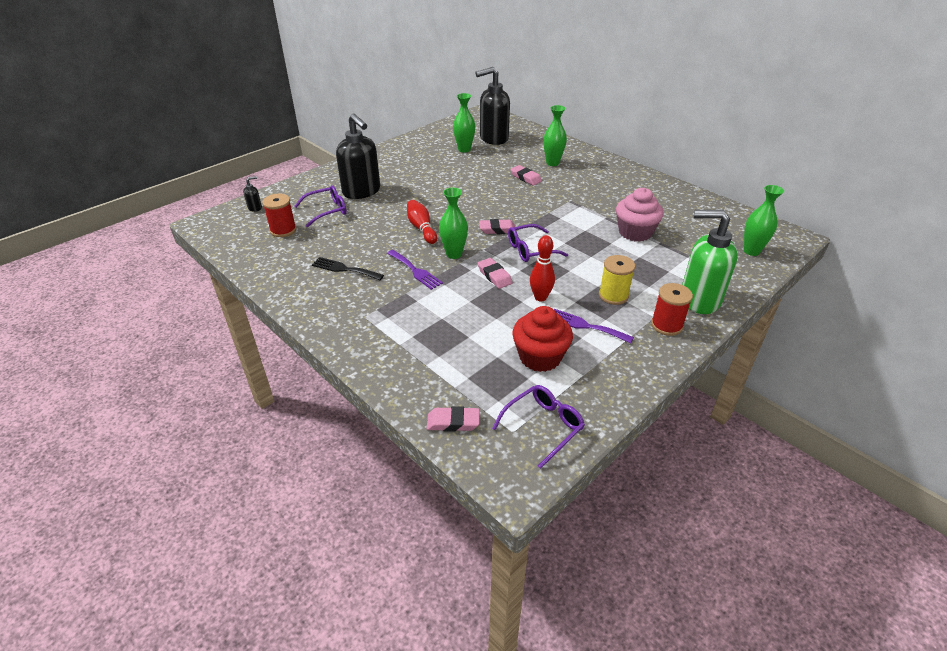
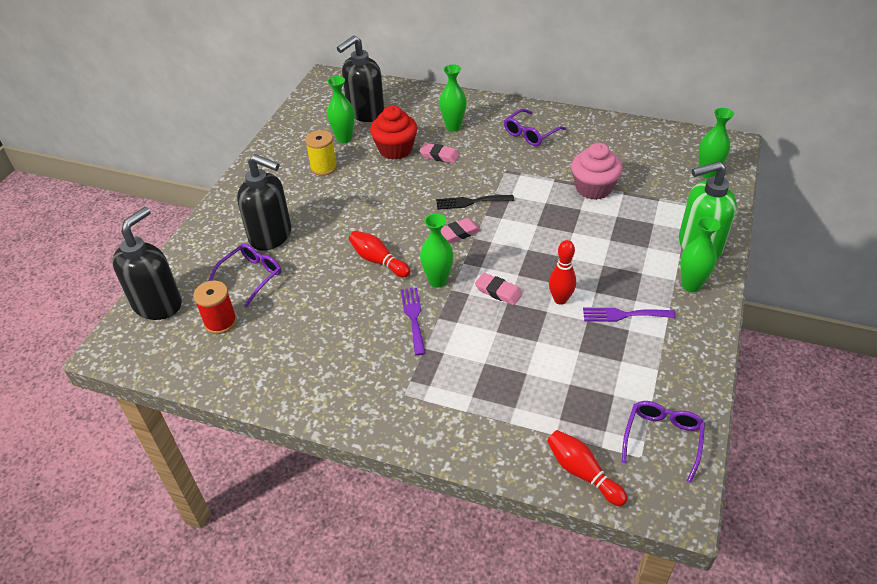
camera: 25 degrees left, 5 degrees up
(255, 208) = (158, 304): black soap dispenser -> black soap dispenser, size x2.50
(344, 269) = (335, 345): black fork -> black fork (470, 202)
(415, 271) = (413, 317): purple fork -> purple fork turned 120 degrees counterclockwise
(453, 422) = (582, 473): pink eraser -> red bowling pin
(530, 250) = (510, 246): purple glasses -> purple glasses (530, 134)
(540, 357) = (607, 367): red cupcake -> red cupcake (395, 149)
(613, 295) = (624, 270): yellow spool -> yellow spool (323, 167)
(666, 325) = (691, 285): red spool -> green vase

